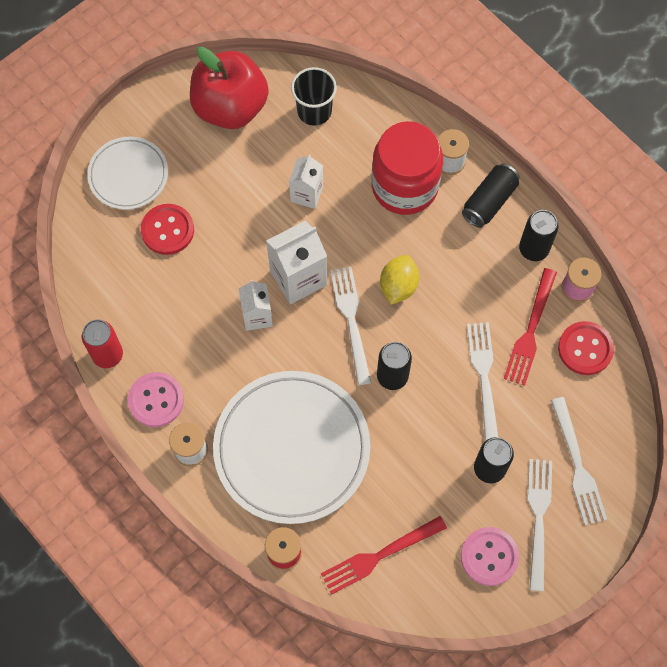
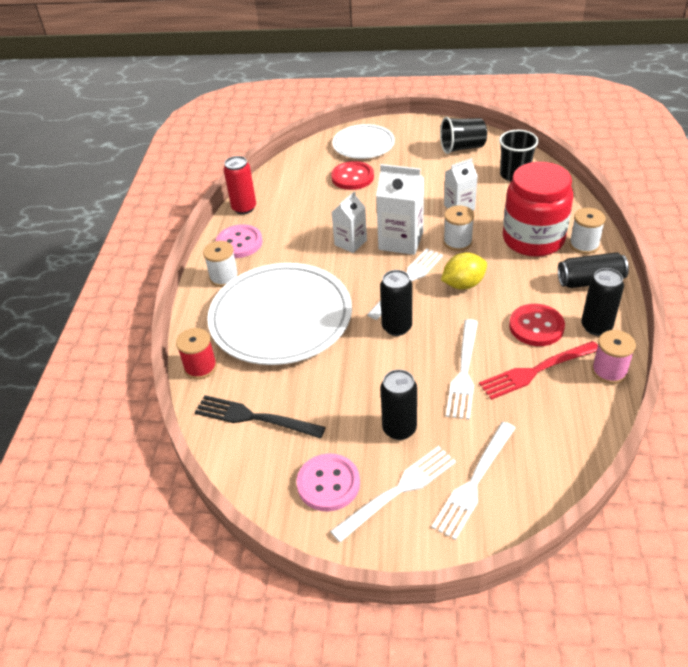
camera: 50 degrees right, 25 degrees down
(230, 107) = (462, 148): red apple -> black cup
(347, 240) = (457, 242): none -> white spool
(379, 556) = (254, 418): red fork -> black fork
(483, 377) = (464, 372): white fork -> white fork turned 150 degrees clockwise
(585, 349) = (571, 412): red button -> red button (536, 326)

